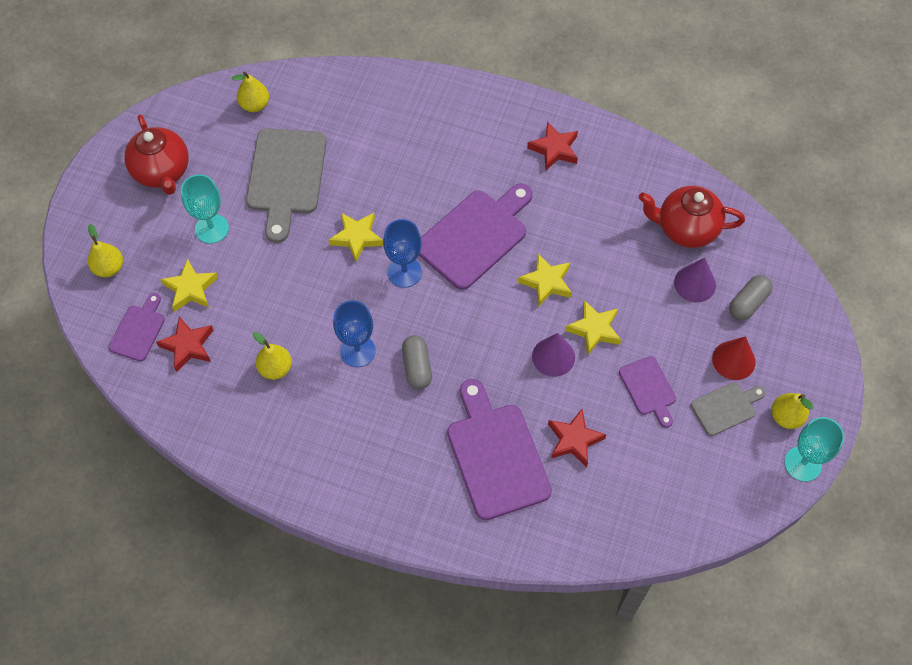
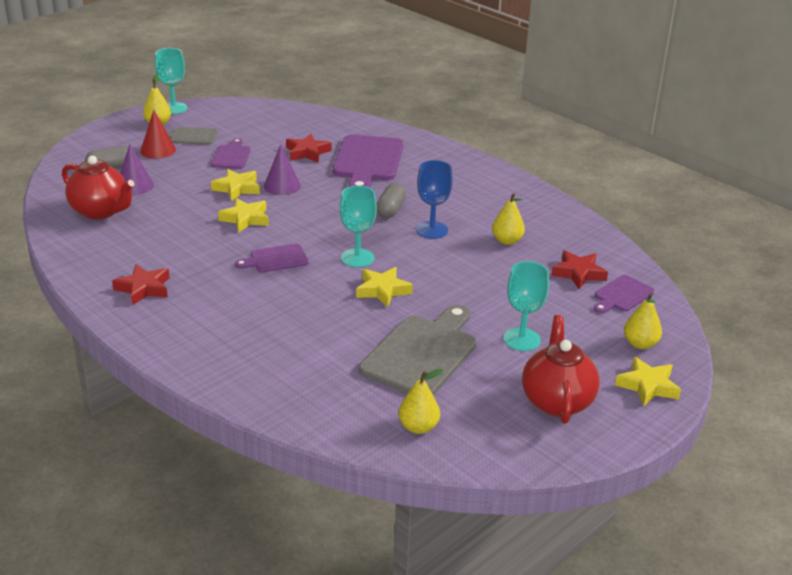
camera: 155 degrees left, 30 degrees down
(190, 289) = (561, 306): yellow star -> yellow star (647, 386)
(404, 272) = (357, 258): blue goblet -> turquoise goblet
(475, 236) = (276, 259): purple cutting board -> purple cutting board, size x0.53

